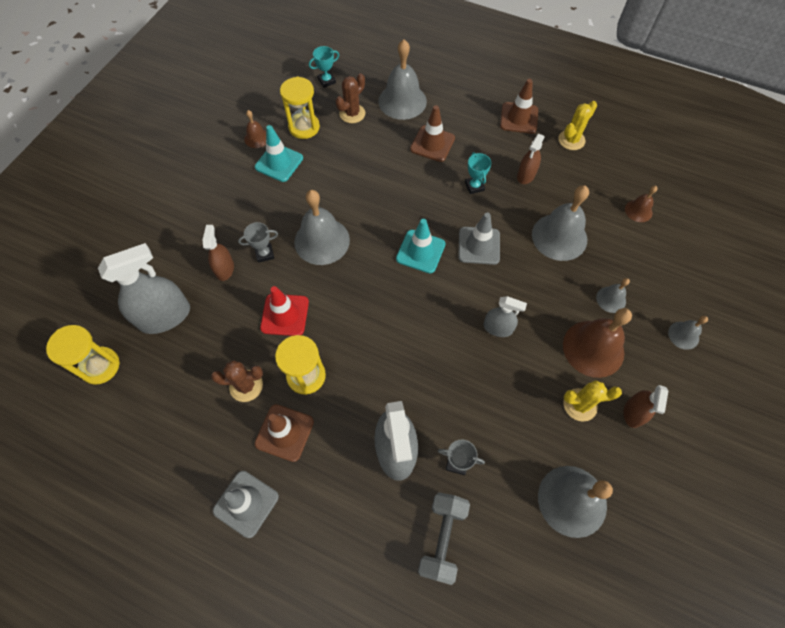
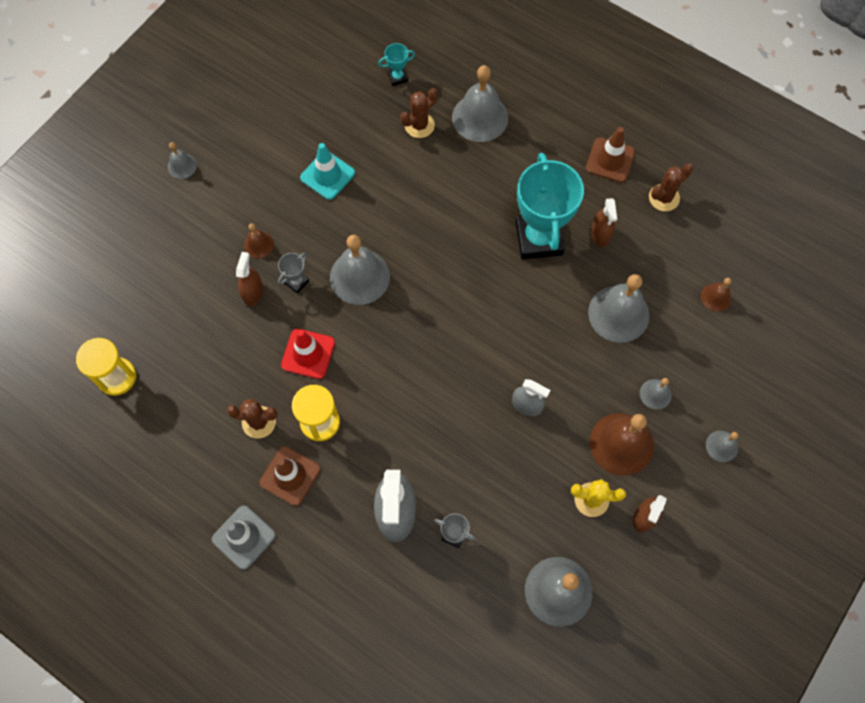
camera: 10 degrees right, 5 degrees up
(146, 173) = (182, 166): none -> grey bell
(165, 316) = (186, 335): grey spray bottle -> none
(257, 138) = (307, 140): brown bell -> brown bell (259, 244)
(264, 254) = (297, 282): grey trophy -> grey trophy turned 45 degrees counterclockwise
(304, 127) = (362, 134): yellow hourglass -> none
(420, 251) = (463, 306): turquoise traffic cone -> none
(432, 144) = (503, 178): brown traffic cone -> none
(442, 538) = (424, 603): grey dumbbell -> none
(474, 186) = (539, 238): turquoise trophy -> turquoise trophy, size x2.42
(479, 246) = (528, 310): grey traffic cone -> none
(526, 175) = (600, 234): brown spray bottle -> brown spray bottle turned 45 degrees counterclockwise
(571, 140) = (664, 198): yellow cactus -> brown cactus

